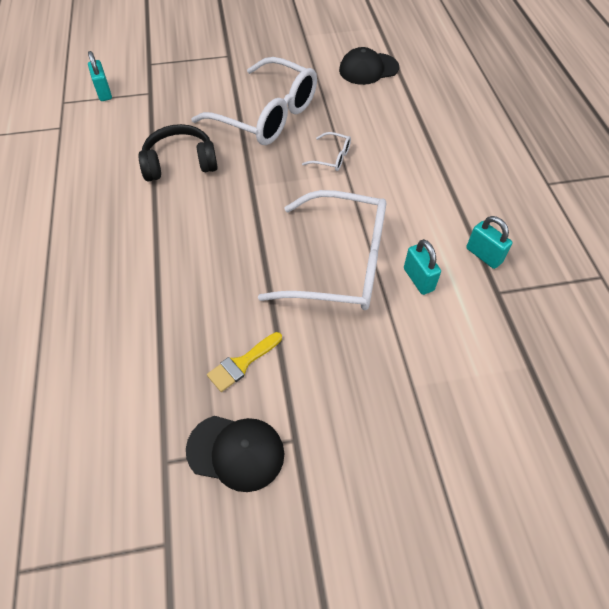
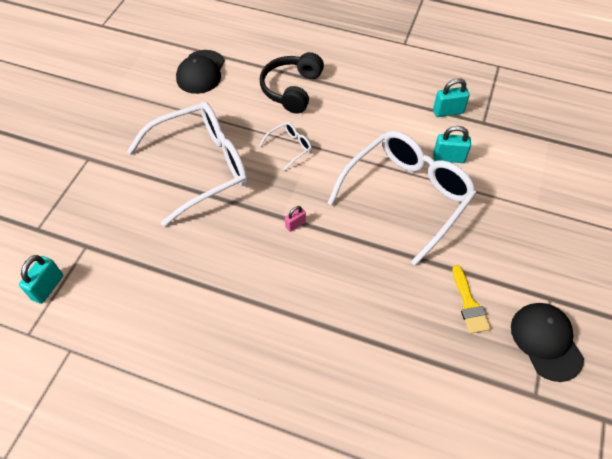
camera: 60 degrees left, 0 degrees up
(104, 92) = (47, 287): turquoise padlock -> turquoise padlock turned 75 degrees counterclockwise
(180, 163) = (212, 259): black headphones -> black headphones (291, 89)
(236, 452) = (546, 341): black cap -> black cap turned 60 degrees counterclockwise
(249, 197) = (295, 224): none -> pink padlock

